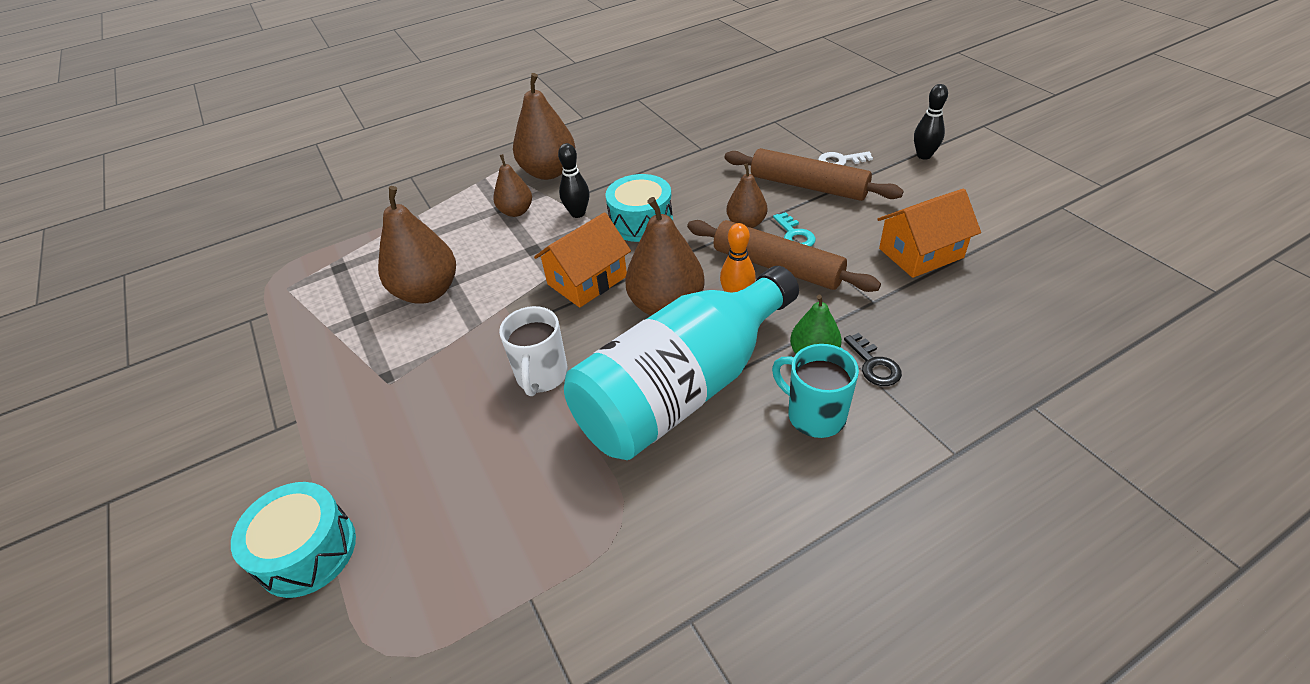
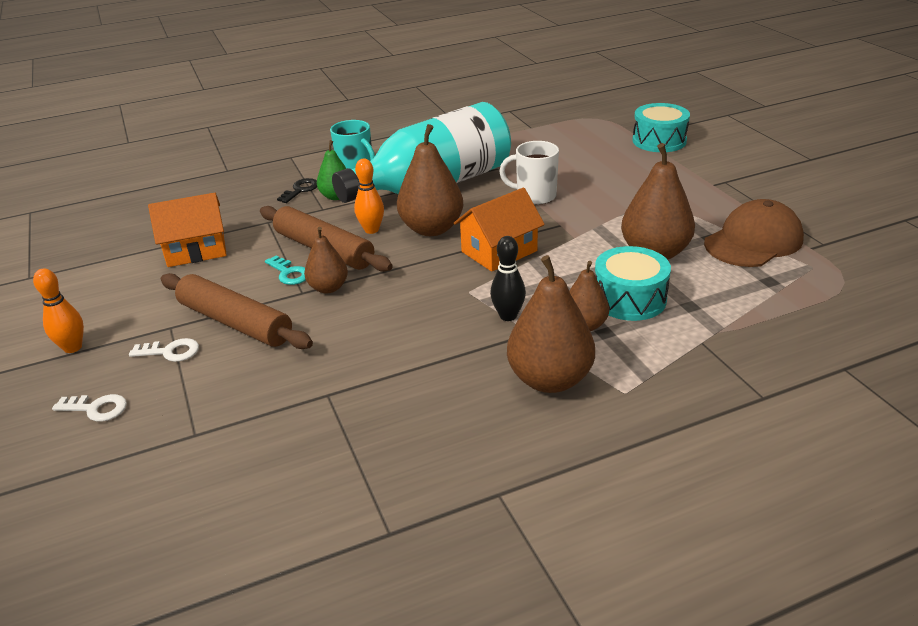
camera: 175 degrees left, 10 degrees down
(318, 317) = (753, 241): none -> brown cap
(542, 376) = (535, 196): white mug -> white mug turned 90 degrees counterclockwise
(641, 222) = (437, 300): turquoise drum -> turquoise drum (629, 299)
(795, 235) = (289, 273): turquoise key -> turquoise key turned 150 degrees clockwise
(854, 125) = (96, 408): none -> white key
(874, 365) = (300, 190): black key -> black key turned 45 degrees clockwise
(924, 155) = (73, 347): black bowling pin -> orange bowling pin

